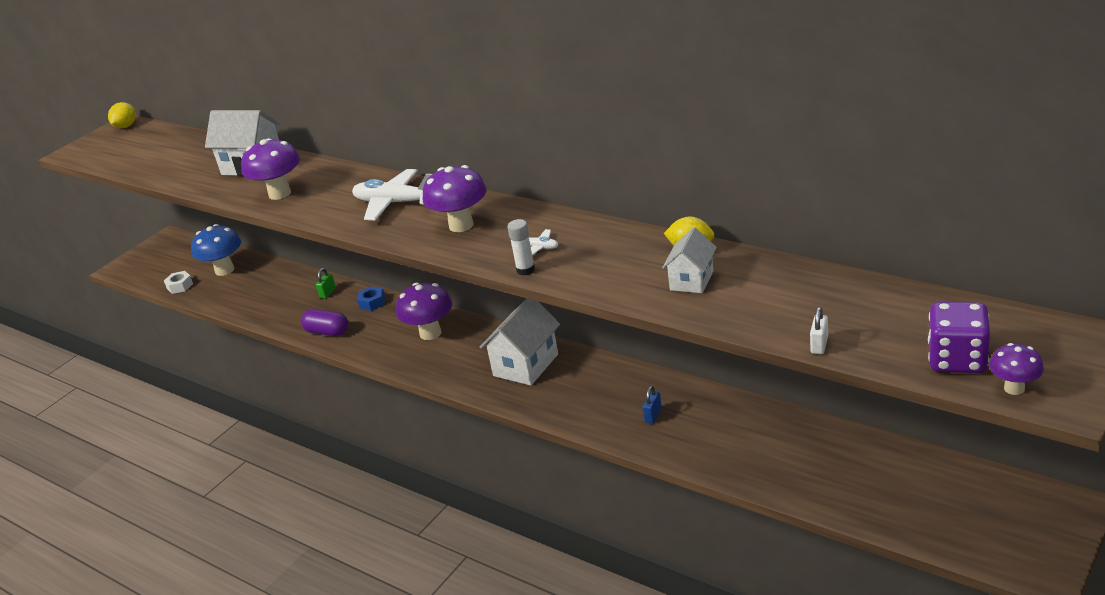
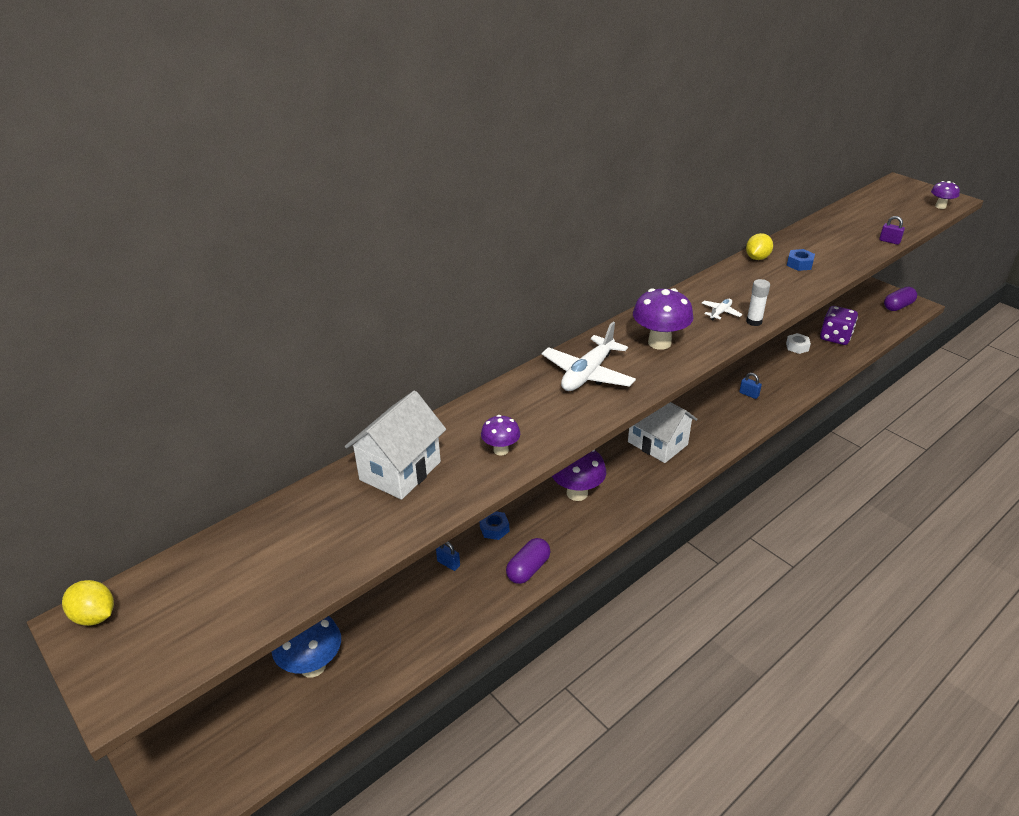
camera: 80 degrees left, 5 degrees up
(180, 286) = (313, 721): white nut -> white nut (797, 347)
(280, 194) = (501, 450): purple mushroom -> purple mushroom, size x0.57
(328, 293) = (448, 563): green padlock -> blue padlock
(691, 280) = (799, 264): white house -> blue nut
(819, 345) = (889, 241): white padlock -> purple padlock
(957, 360) = (912, 212): purple dice -> purple dice (835, 337)
(1017, 546) = (898, 306): none -> purple capsule

